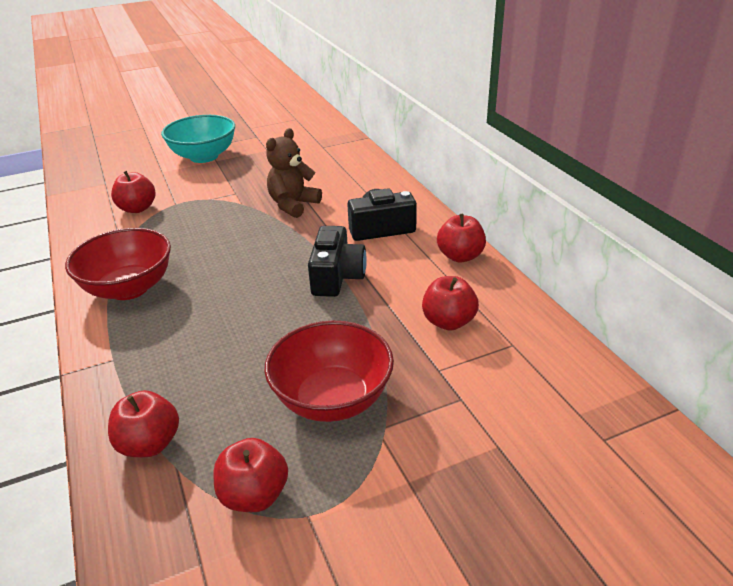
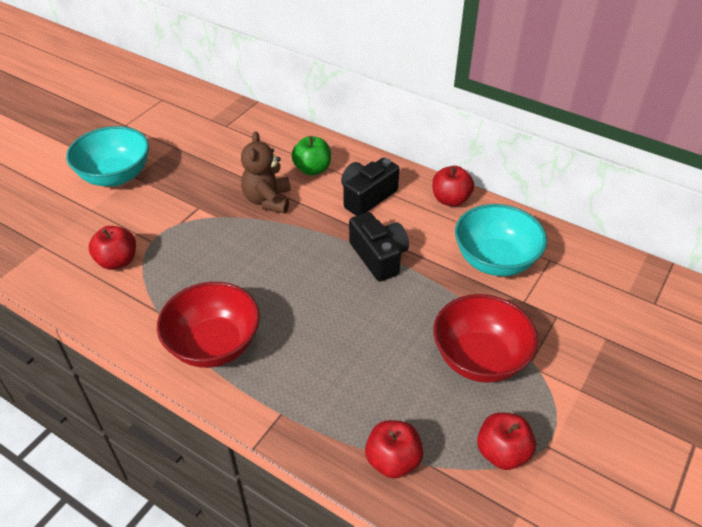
camera: 35 degrees left, 10 degrees up
(357, 195) = (312, 169): none -> green apple
(448, 322) = (495, 260): red apple -> turquoise bowl

